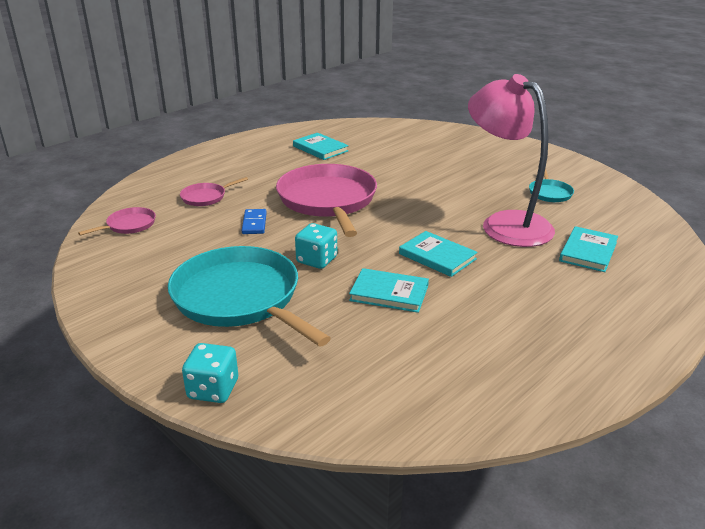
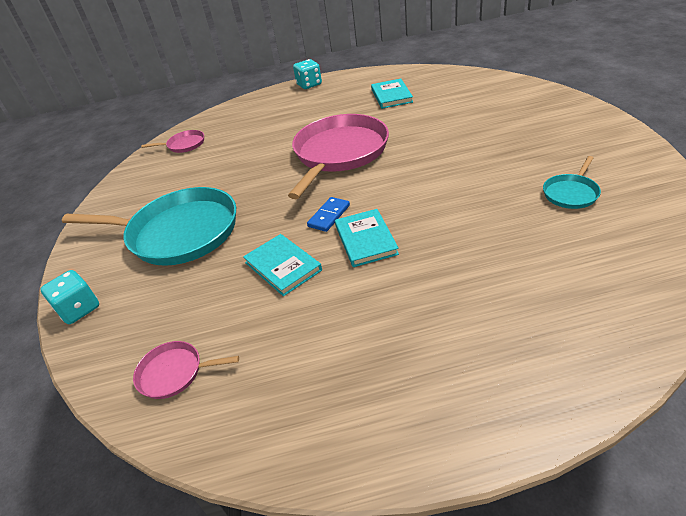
camera: 40 degrees right, 10 degrees up
(206, 197) = (256, 130): pink pan -> pink pan (174, 373)
(240, 298) = (178, 233): turquoise pan -> turquoise pan turned 105 degrees clockwise
(254, 223) = (261, 163): blue domino -> blue domino (329, 216)
(317, 260) = (266, 213): turquoise dice -> turquoise dice (309, 85)
(505, 224) = (475, 220): pink lamp -> none
(588, 252) = (531, 284): turquoise book -> none

